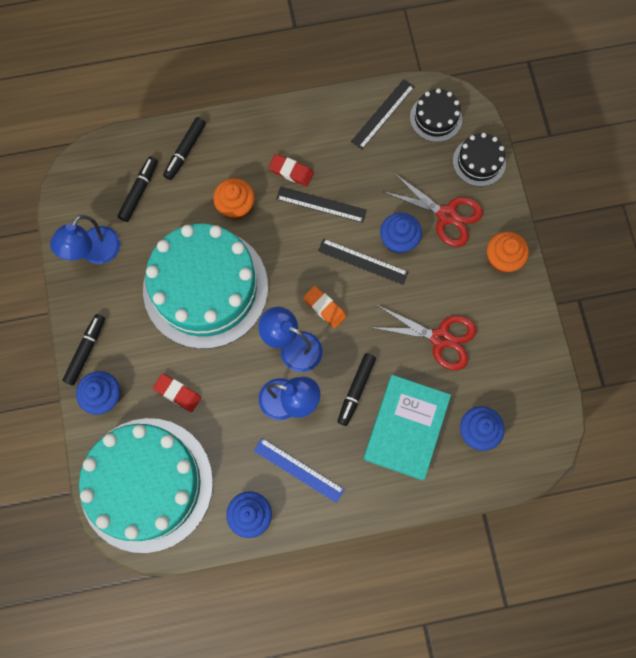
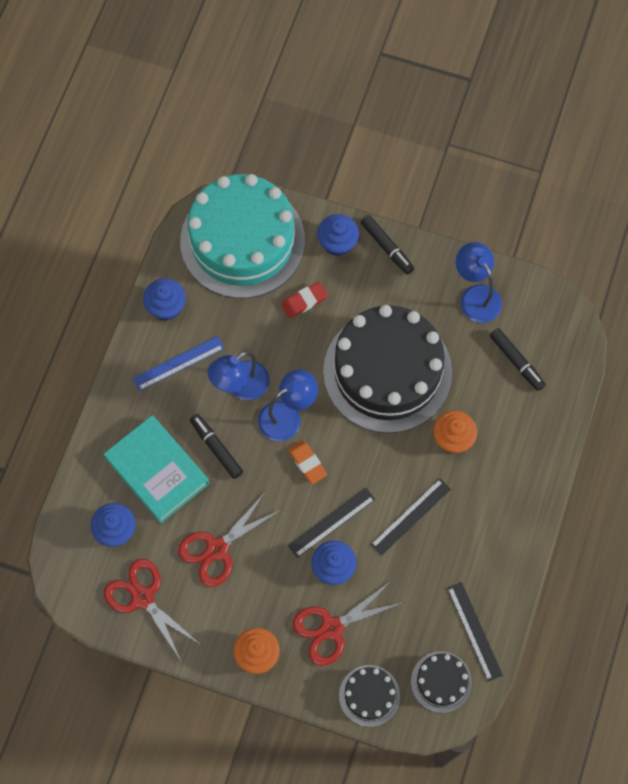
camera: 120 degrees right, 5 degrees down
(185, 151) = (536, 422): black marker -> none
(205, 288) = (387, 371): turquoise cake -> black cake
(291, 172) = (460, 507): red eraser -> none
(324, 308) = (307, 463): orange eraser -> orange eraser turned 75 degrees clockwise
(517, 374) = (142, 598): none -> red scissors

